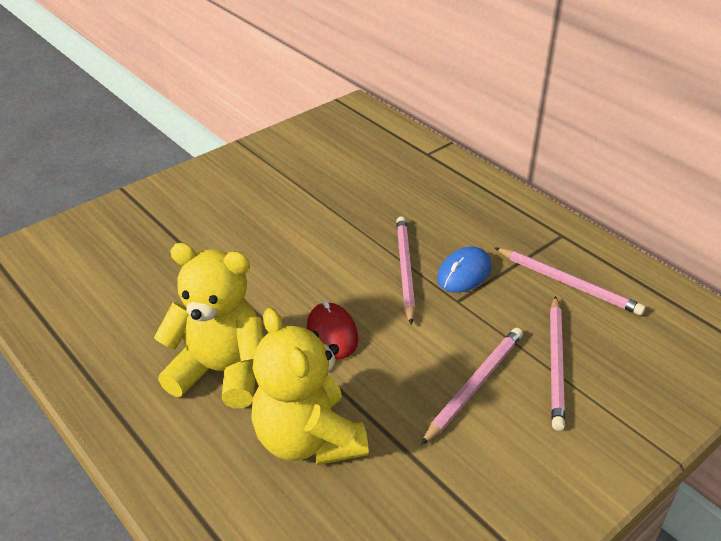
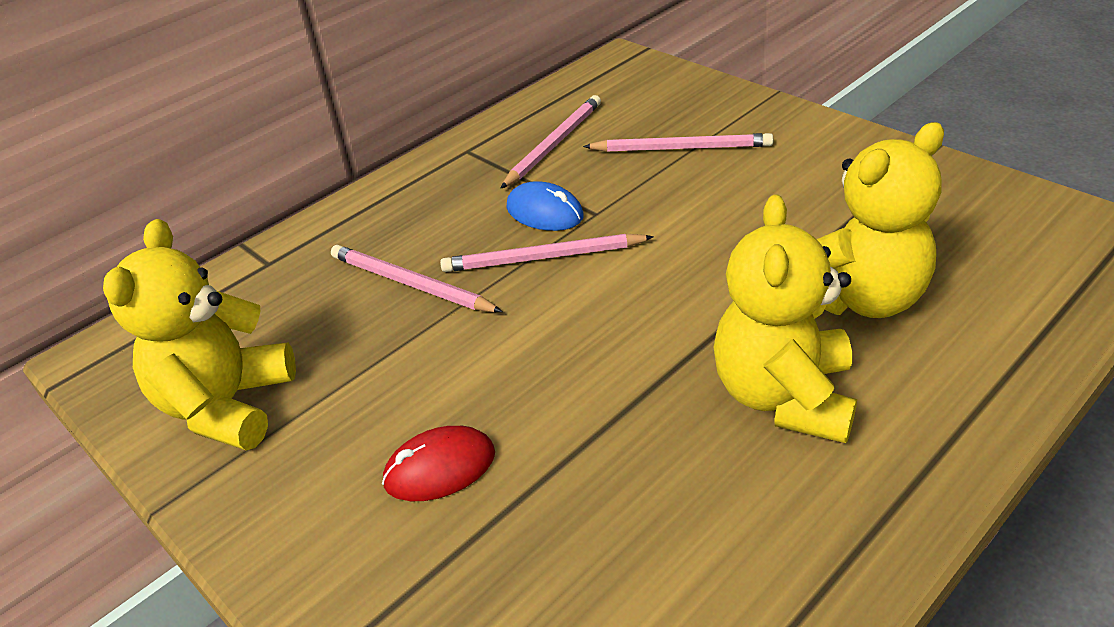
camera: 90 degrees left, 0 degrees up
(300, 152) = (227, 406): none -> yellow teddy bear
(332, 333) = (679, 304): red mouse -> red mouse (440, 468)
(474, 385) = (730, 193): pink pencil -> pink pencil (410, 284)

